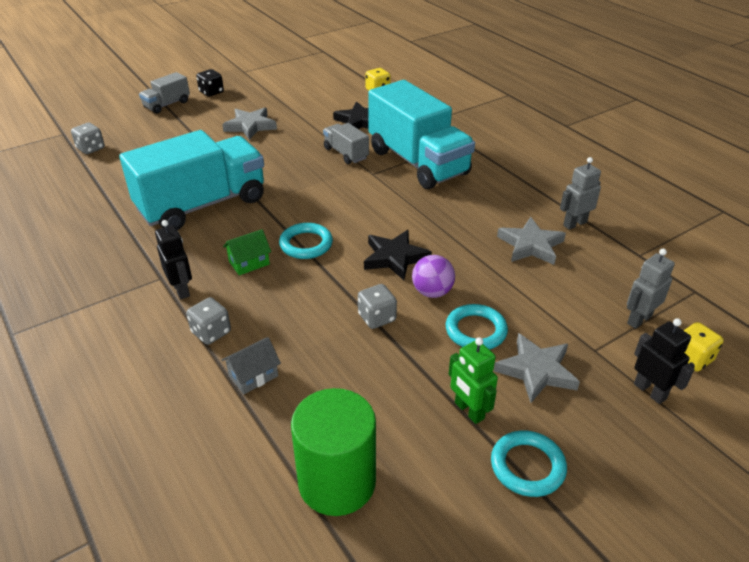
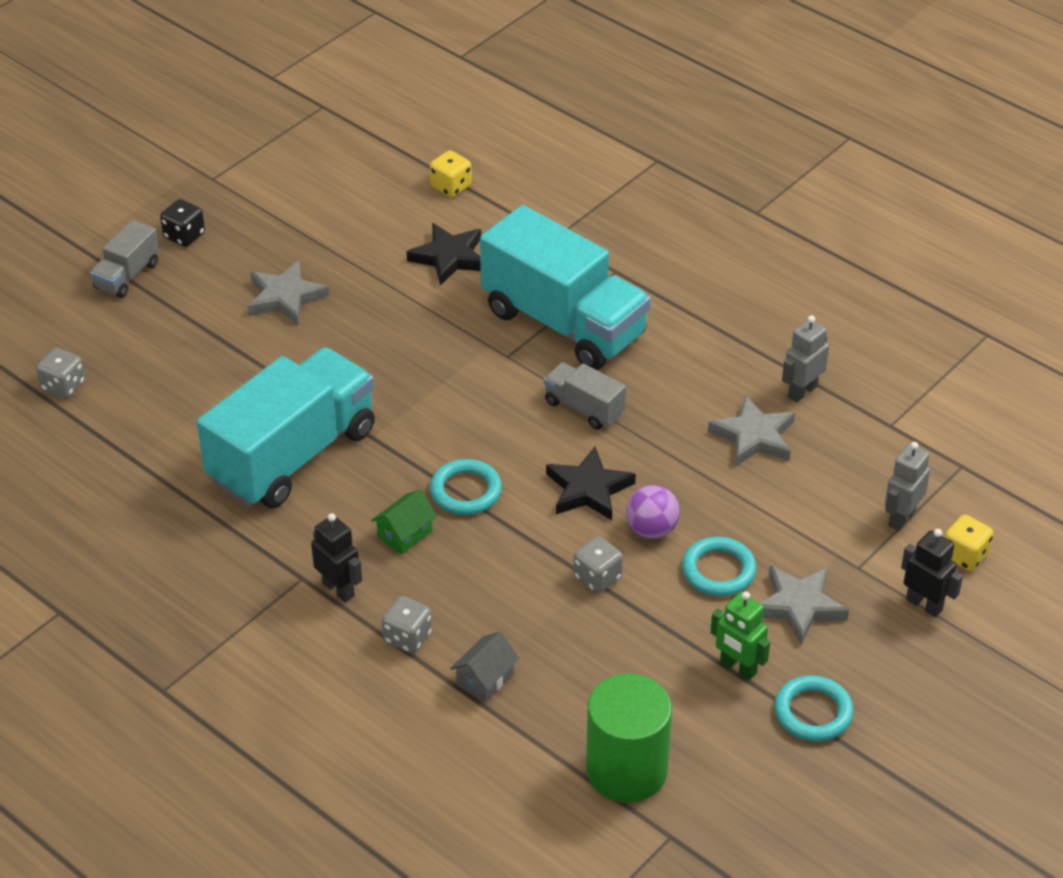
camera: 15 degrees left, 5 degrees up
(346, 153) = (454, 326): grey truck -> grey truck (584, 408)

